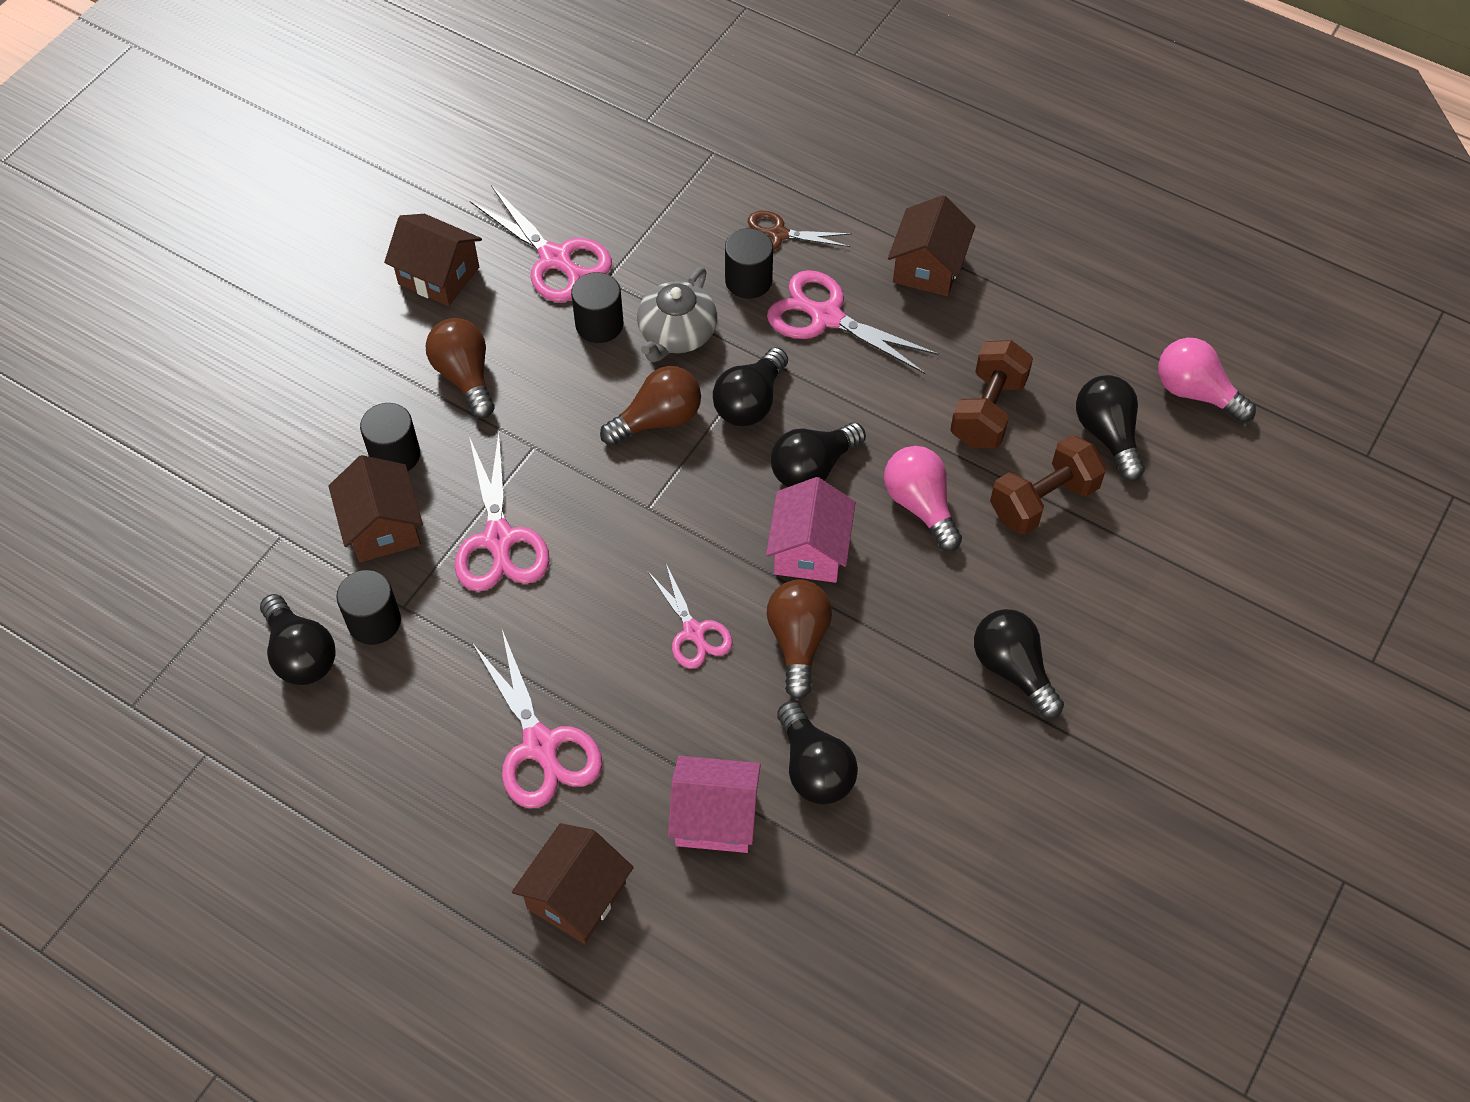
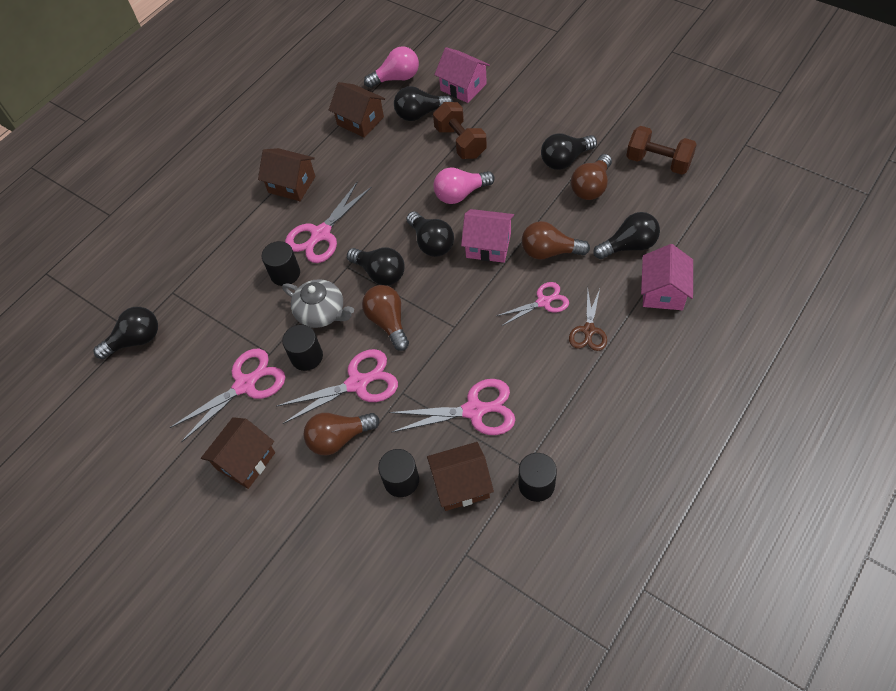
camera: 80 degrees left, 0 degrees up
(301, 654) = (562, 531): black light bulb -> black light bulb (136, 340)
(541, 746) = (624, 380): pink scissors -> pink scissors (358, 383)
(576, 896) = (719, 359): brown house -> brown house (360, 121)
(777, 234) = (251, 258): brown scissors -> brown scissors (588, 331)
(949, 711) = (591, 187): none -> brown light bulb
(988, 411) = (399, 162): brown dumbbell -> brown dumbbell (658, 162)
(1185, 499) = (463, 87): none -> pink house
(1195, 393) = (396, 78): pink light bulb -> pink light bulb turned 150 degrees counterclockwise

